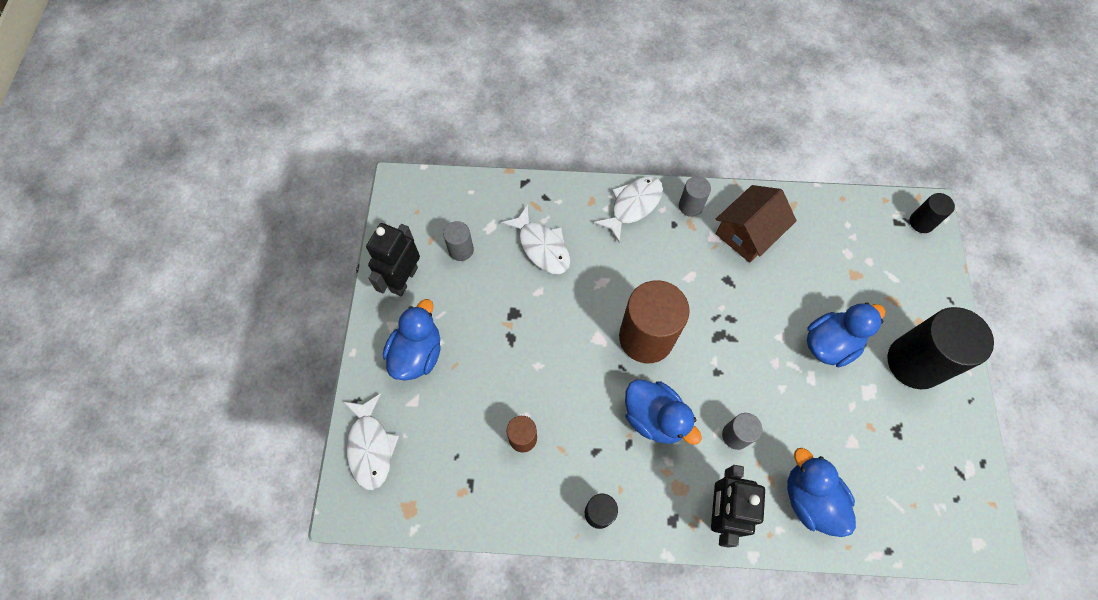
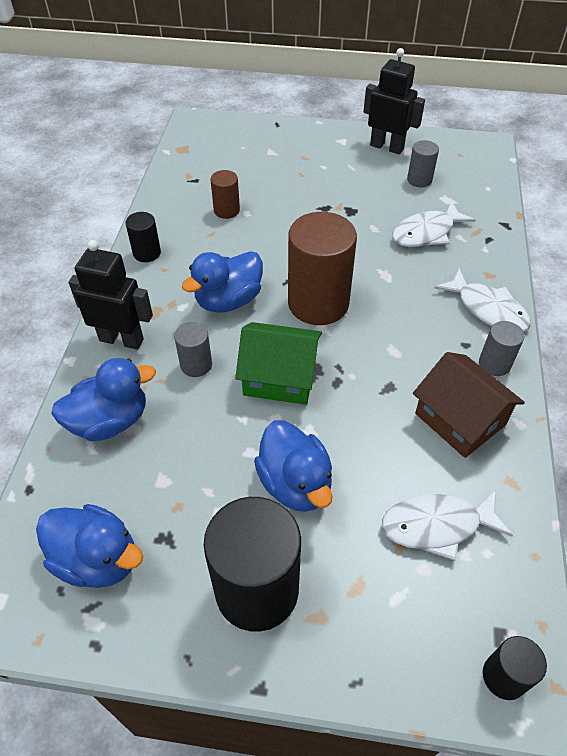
camera: 95 degrees right, 15 degrees down
(371, 447) = (236, 131): white fish -> white fish (437, 526)
(417, 354) = (314, 154): blue duck -> blue duck (97, 559)
(735, 363) = (279, 377): none -> green house

